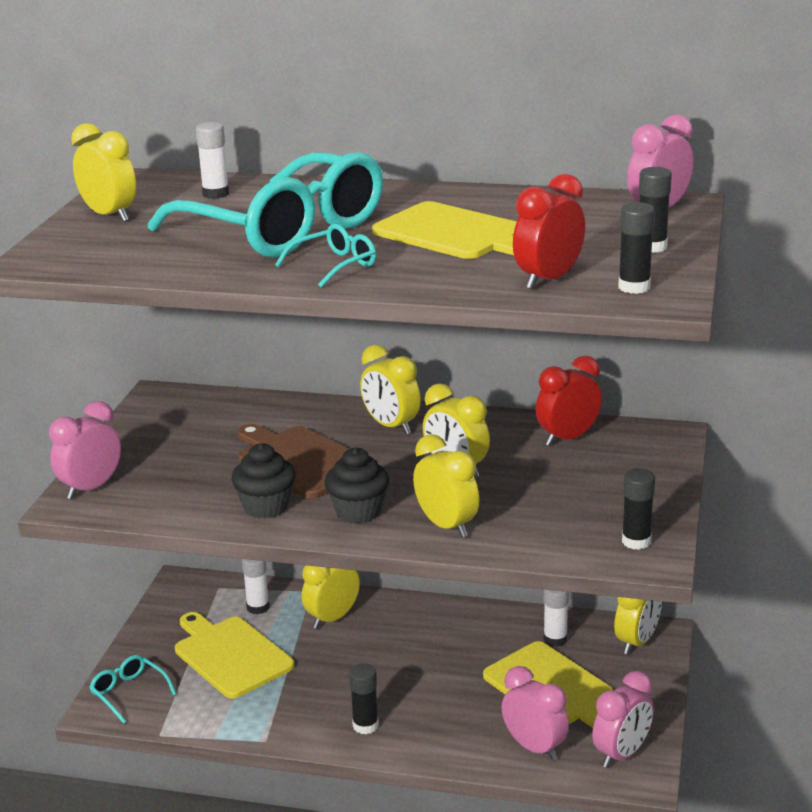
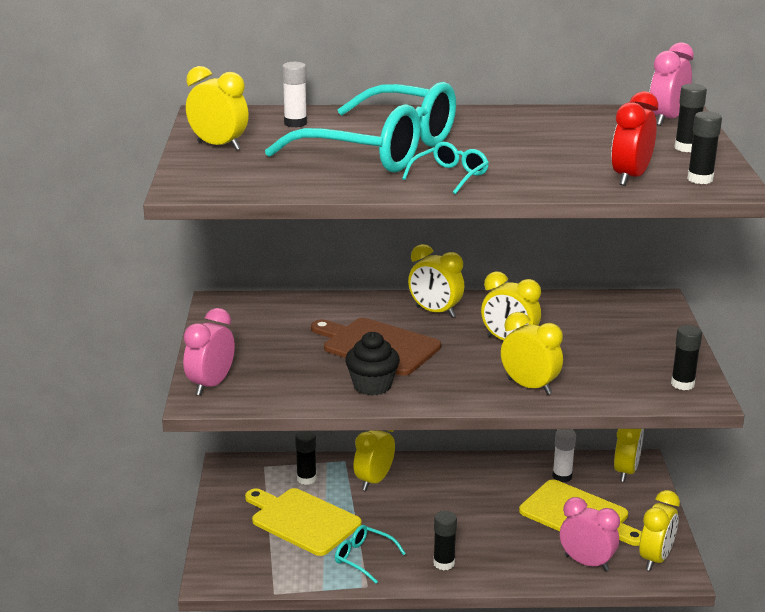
camera: 15 degrees left, 0 degrees up
(129, 693) = (230, 562): turquoise glasses -> turquoise glasses (363, 558)
(258, 607) = (306, 479): white glue stick -> black glue stick
(358, 511) = (451, 382): black cupcake -> none
(454, 233) = (524, 145): yellow cutting board -> none
(568, 438) = (582, 310): red clock -> none
(621, 754) = (655, 559): pink clock -> yellow clock

